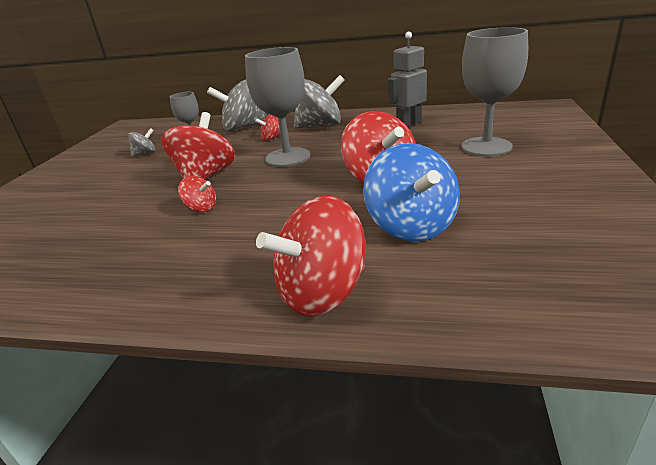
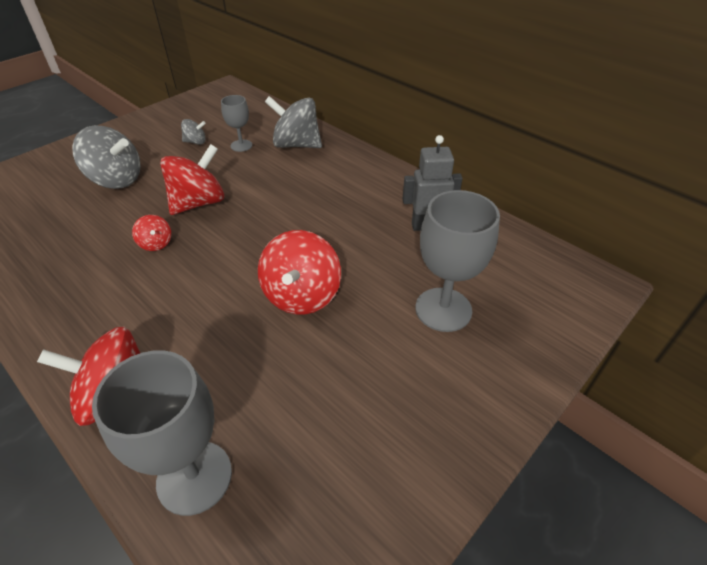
camera: 30 degrees right, 15 degrees up
(272, 138) = (298, 176): red spinning top -> none
(287, 157) = (277, 214): grey goblet -> grey goblet (194, 477)
(320, 126) = (355, 180): grey spinning top -> grey spinning top (116, 179)
(411, 226) = (248, 371): blue spinning top -> none

